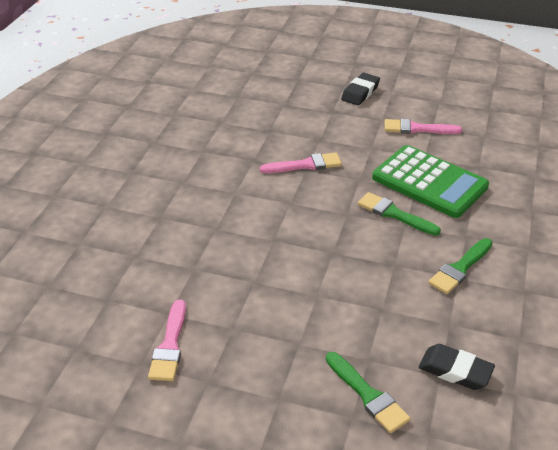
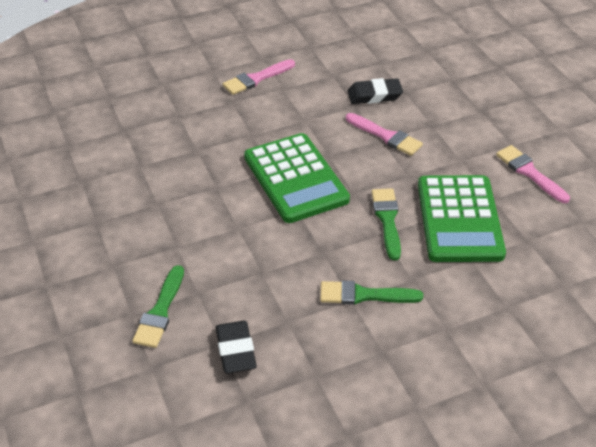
camera: 50 degrees right, 5 degrees up
(170, 345) = (110, 184): pink brush -> pink brush (256, 79)
(297, 233) = (295, 178): none -> green calculator
(360, 92) = (534, 111): black eraser -> black eraser (374, 95)

